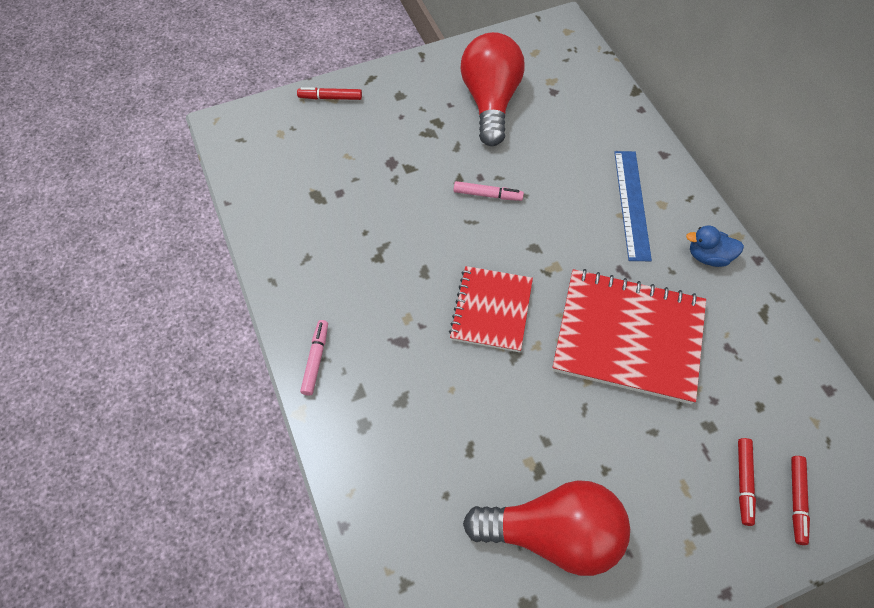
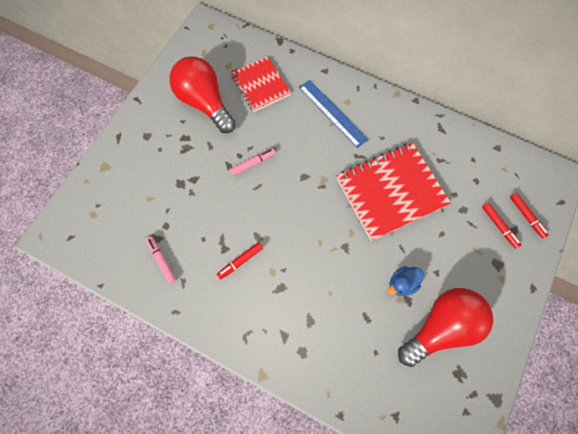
camera: 40 degrees left, 10 degrees up
(316, 360) = (243, 337): pink marker -> pink marker (162, 260)
(330, 98) = (104, 168): red marker -> red marker (240, 261)
(491, 310) = (312, 231): red notebook -> red notebook (261, 85)
(708, 256) = (392, 116): blue duck -> blue duck (402, 283)

